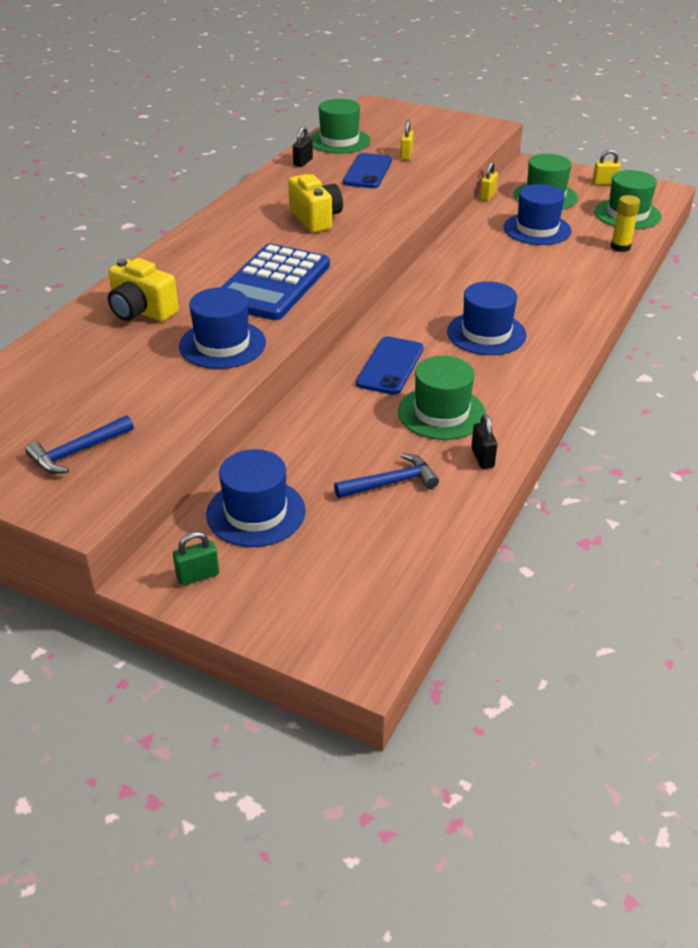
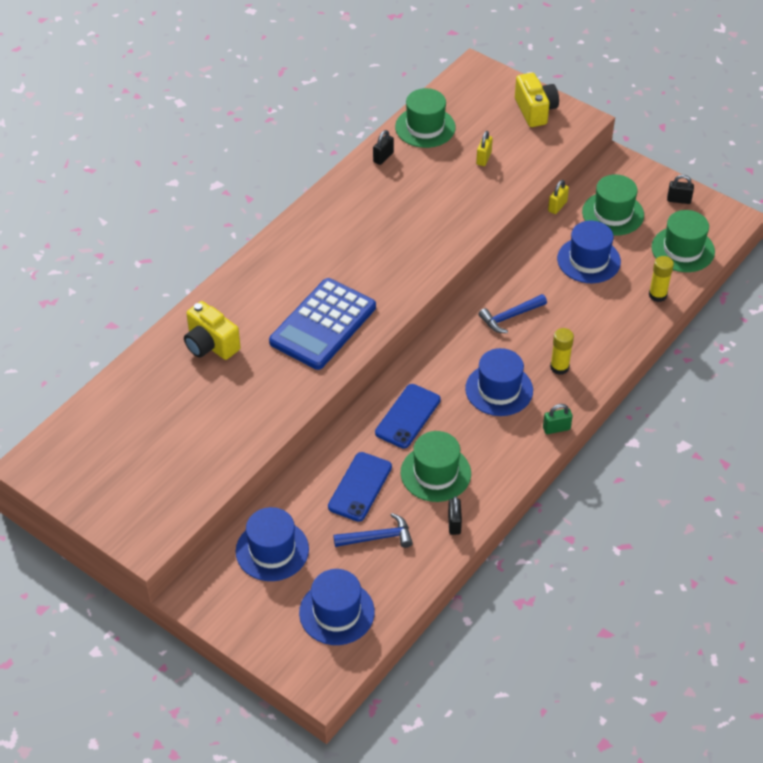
camera: 10 degrees right, 10 degrees up
(77, 452) = (147, 490): blue hammer -> blue hammer (510, 317)
(198, 575) = (222, 599): green padlock -> green padlock (556, 428)
(222, 344) = (269, 392): blue hat -> blue hat (336, 612)
(316, 219) = (377, 243): yellow camera -> yellow camera (535, 110)
(367, 171) = (440, 179): blue phone -> blue phone (360, 487)
(545, 309) = (559, 367): none -> yellow glue stick
(604, 183) = (678, 200): yellow padlock -> black padlock

